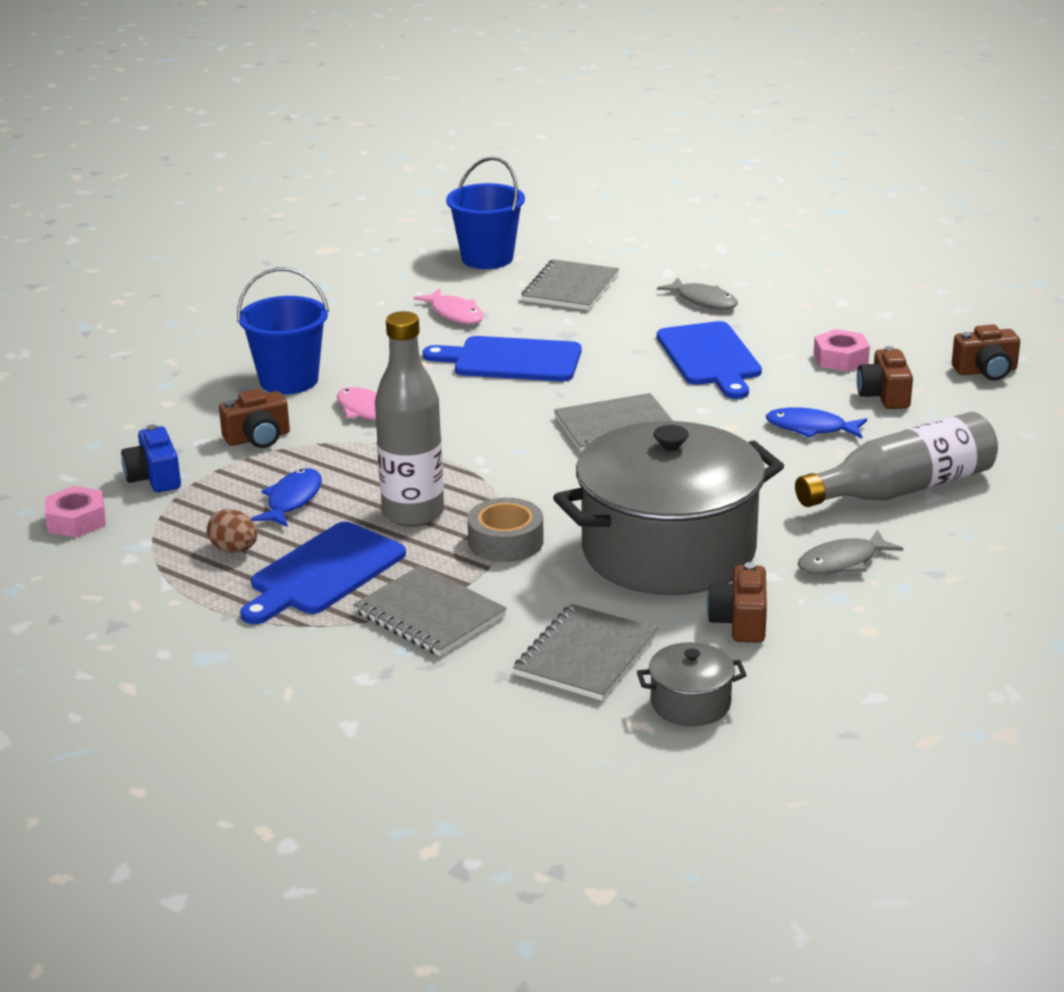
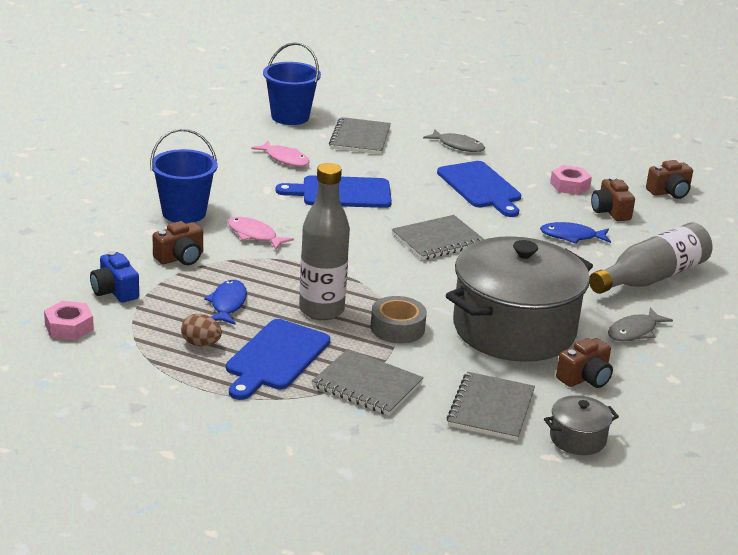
camera: 15 degrees left, 0 degrees up
(740, 622) = (585, 378): brown camera -> brown camera turned 120 degrees counterclockwise

